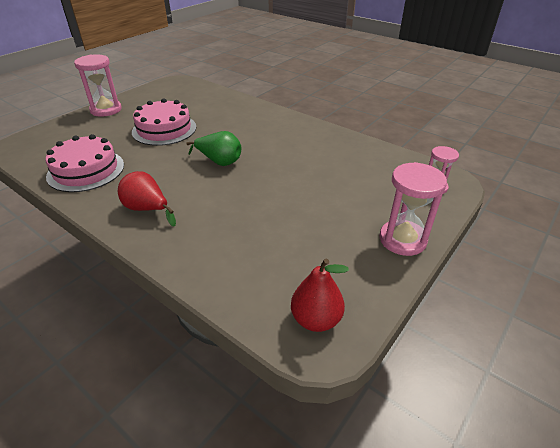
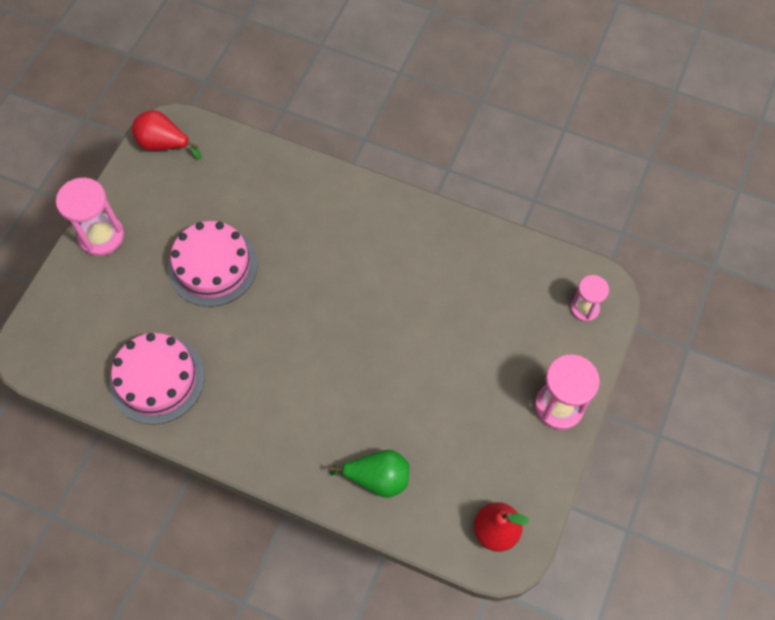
camera: 15 degrees left, 25 degrees up
(147, 209) = (271, 429): red pear -> red pear (164, 144)
(219, 162) = (317, 320): green pear -> green pear (378, 478)

